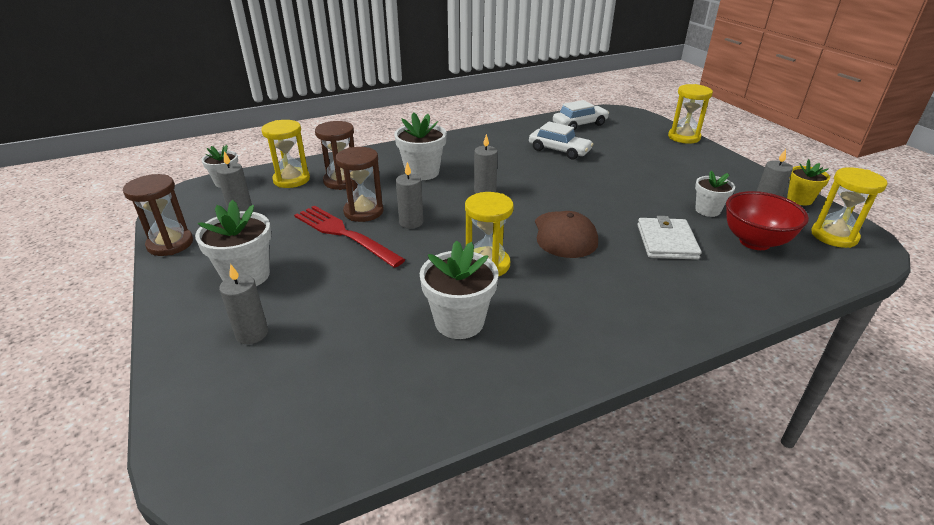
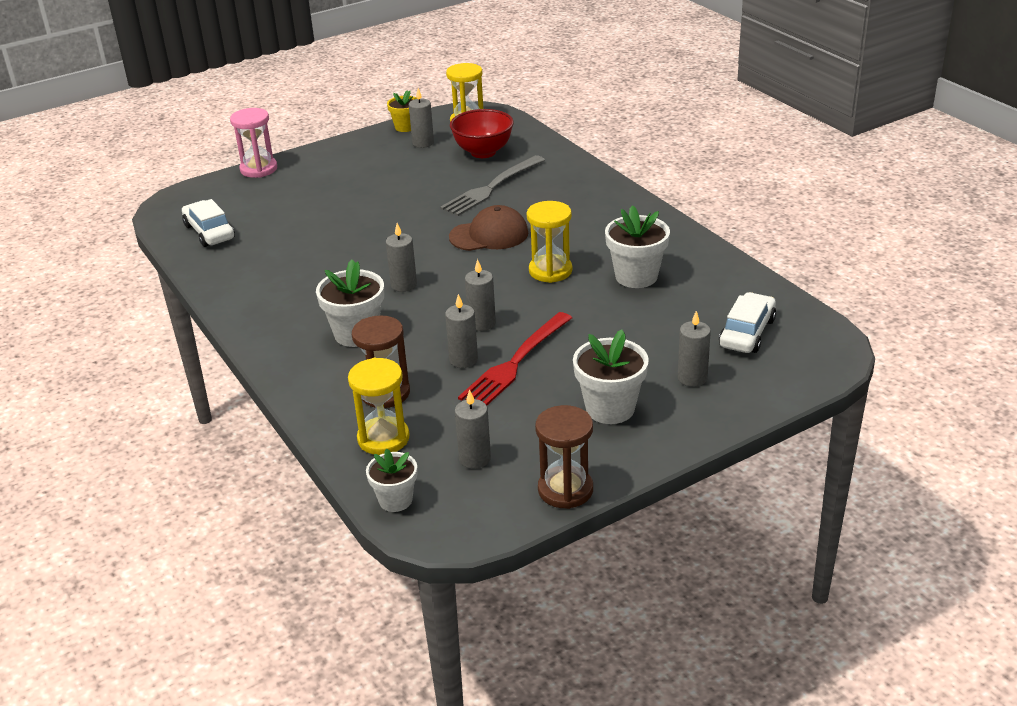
camera: 95 degrees left, 0 degrees up
(363, 212) = (463, 359): brown hourglass -> grey candle
(559, 150) = (292, 244): white car -> white car (747, 333)
(666, 242) = (491, 188): white wallet -> grey fork
(684, 137) = (259, 169): yellow hourglass -> pink hourglass
(707, 210) = (431, 167): white flower pot -> none

